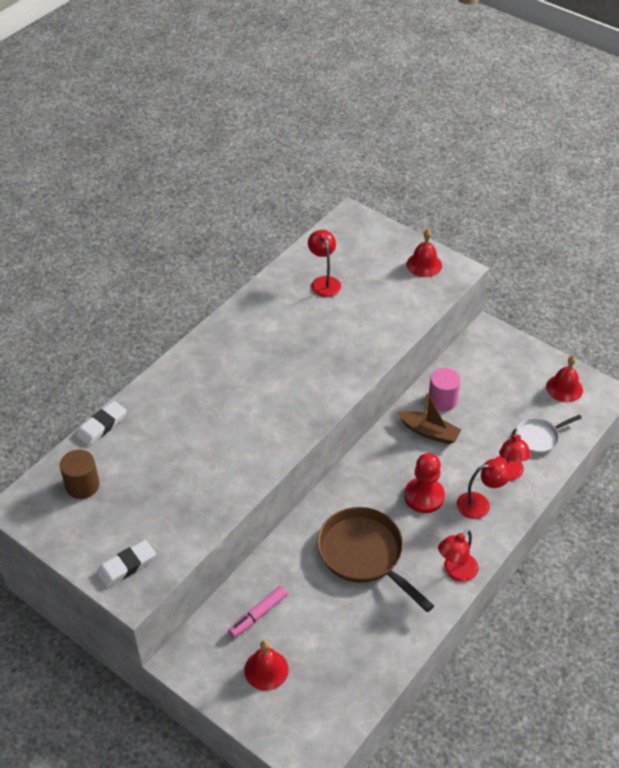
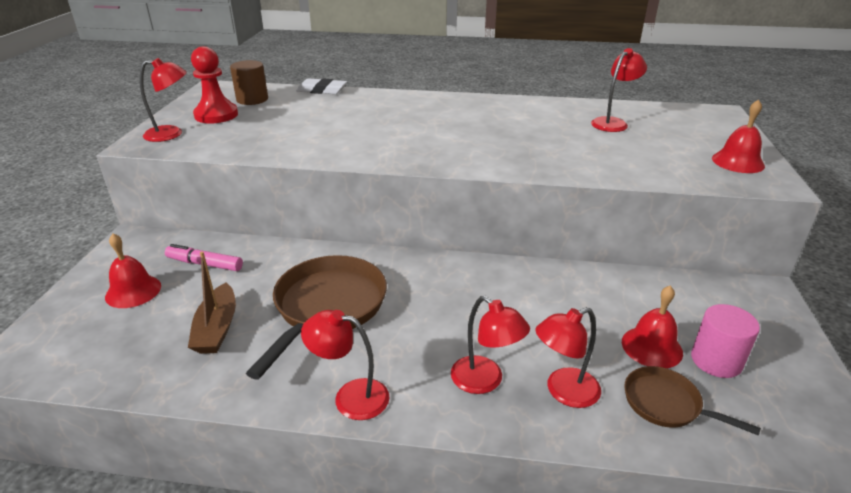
camera: 60 degrees right, 15 degrees down
(126, 566) = (171, 134): white eraser -> red lamp
(424, 496) = (451, 325): red pawn -> red pawn (216, 115)
(429, 432) = (551, 297): brown boat -> brown boat (217, 328)
(442, 400) = (611, 291): pink cylinder -> pink cylinder (716, 360)
(539, 437) = (666, 404): white pan -> brown pan
(564, 388) = (791, 401): red bell -> red bell (652, 347)

